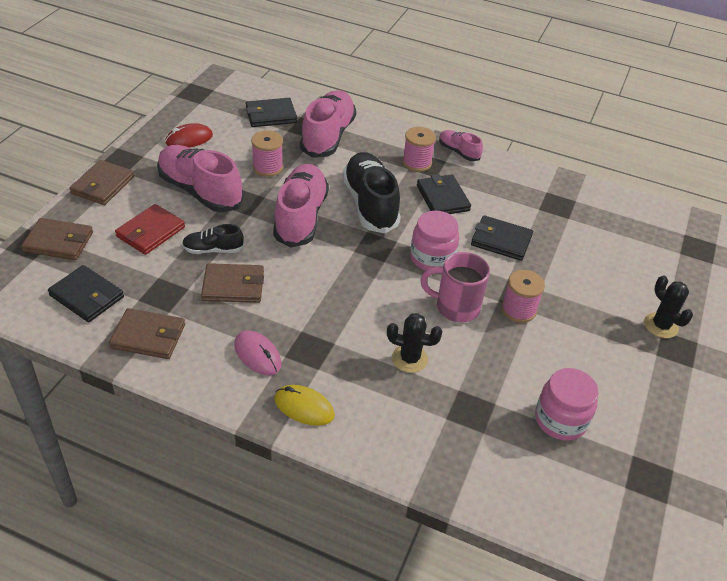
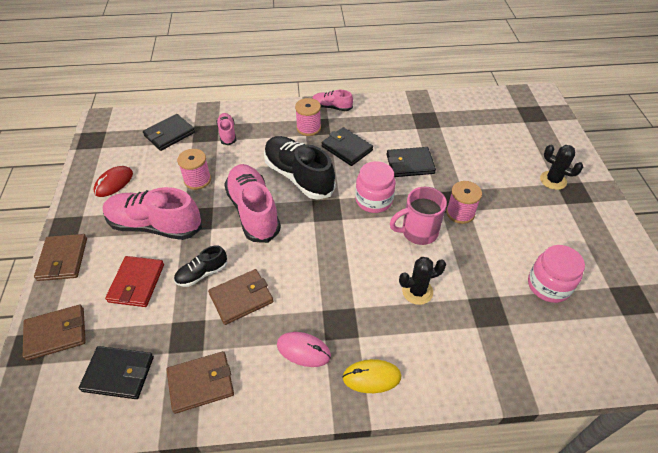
camera: 25 degrees left, 5 degrees up
(328, 136) = (227, 134): pink shoe -> pink shoe, size x0.51

